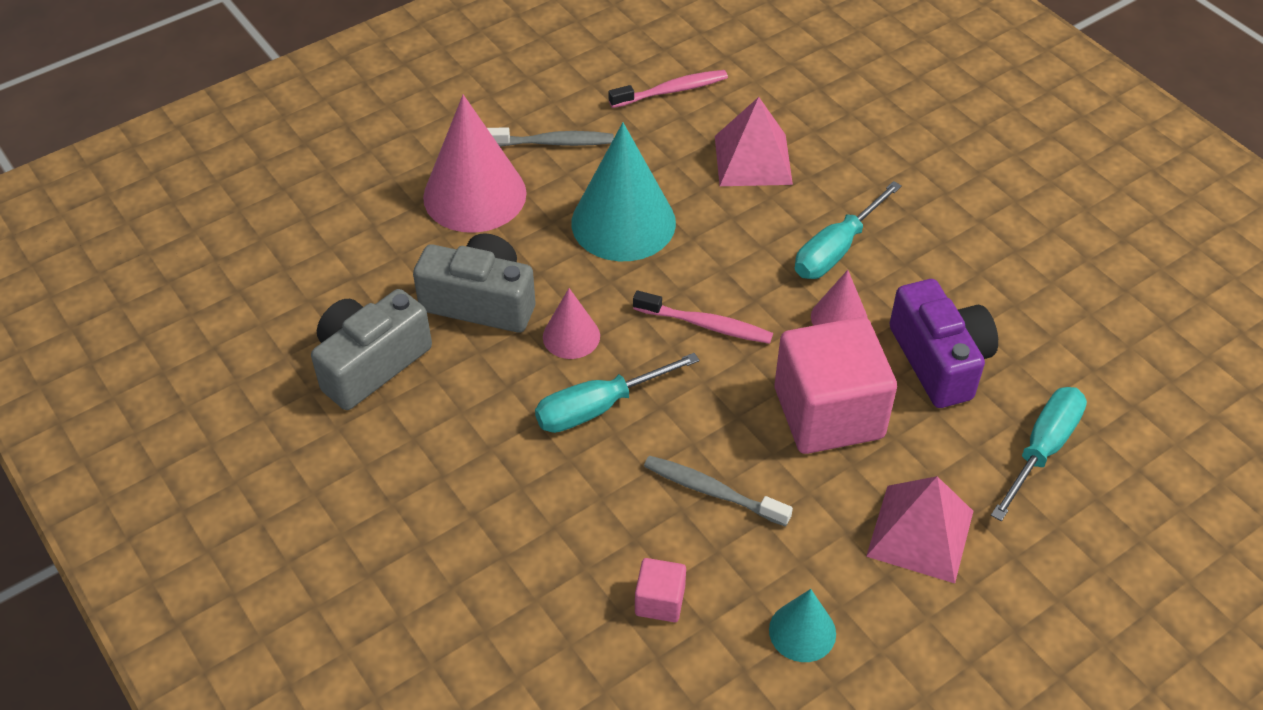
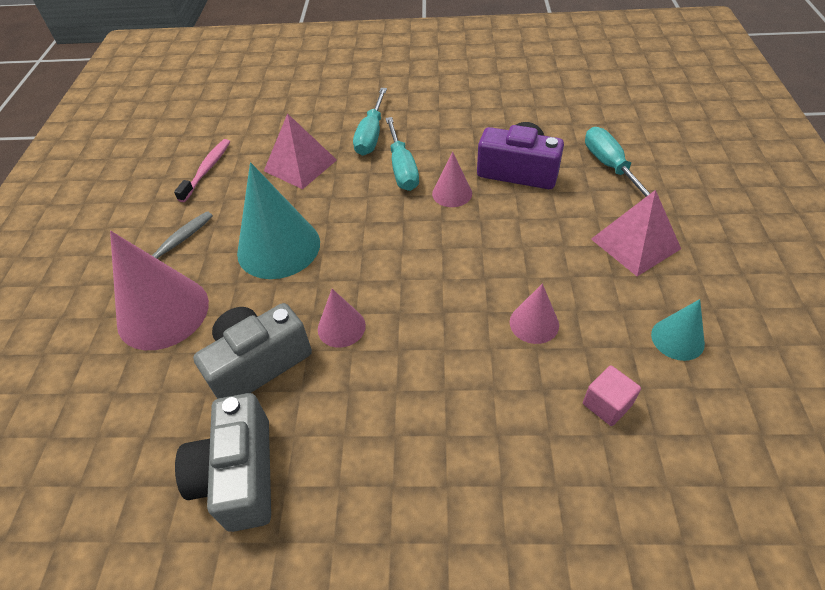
camera: 50 degrees left, 0 degrees up
(598, 408) = (415, 346): turquoise screwdriver -> turquoise screwdriver (371, 135)
(706, 325) = (400, 253): pink toothbrush -> none
(712, 491) = (534, 323): grey toothbrush -> pink cone
(828, 413) = (517, 235): pink cube -> none

